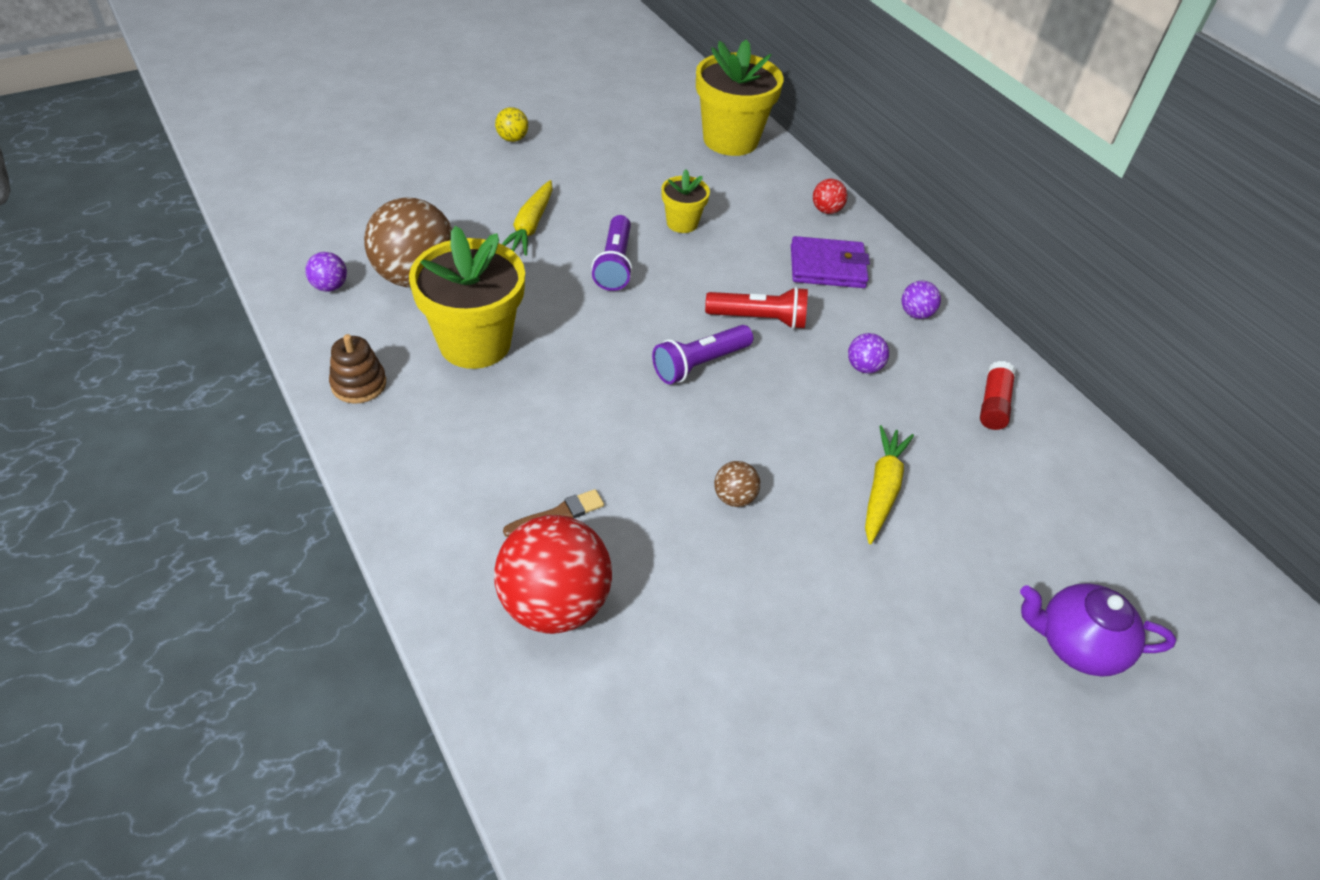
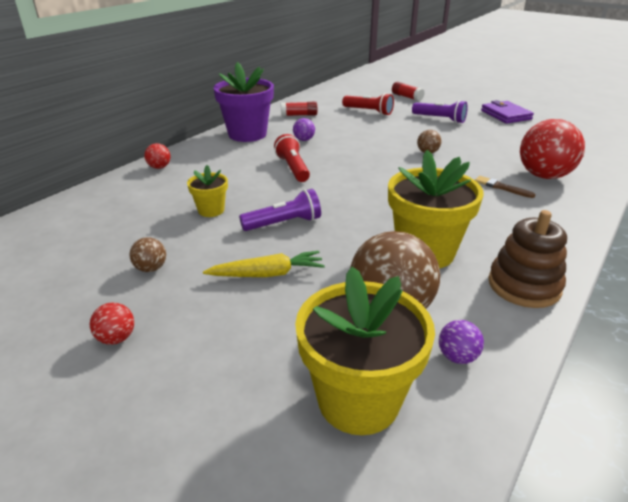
camera: 110 degrees left, 15 degrees down
(359, 384) = (524, 286): brown stacking toy -> brown stacking toy, size x1.53
(512, 139) = (116, 338): yellow ball -> red ball
(595, 167) = (151, 268): none -> brown ball
(699, 364) = (350, 176): purple flashlight -> purple flashlight (440, 119)
(730, 140) = (72, 216): yellow flower pot -> yellow flower pot (358, 400)
(827, 267) = (224, 158): purple wallet -> purple wallet (505, 115)
(882, 489) = (379, 128): yellow carrot -> none
(915, 314) = (247, 134): purple ball -> purple flower pot
(984, 517) = (368, 112): none -> red flashlight
(1076, 644) = (406, 97): purple teapot -> red glue stick

